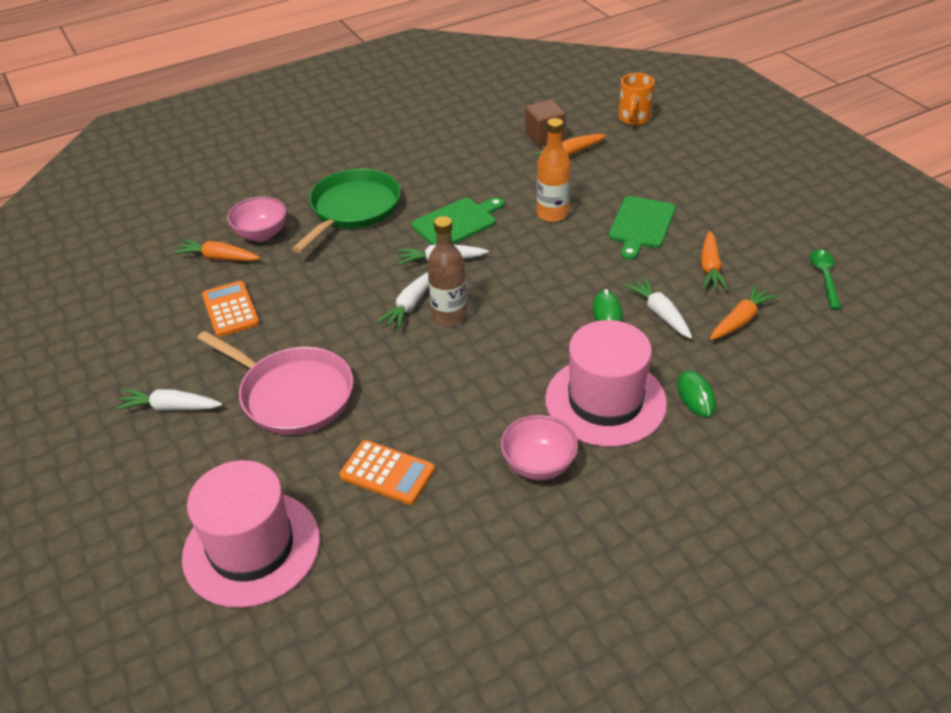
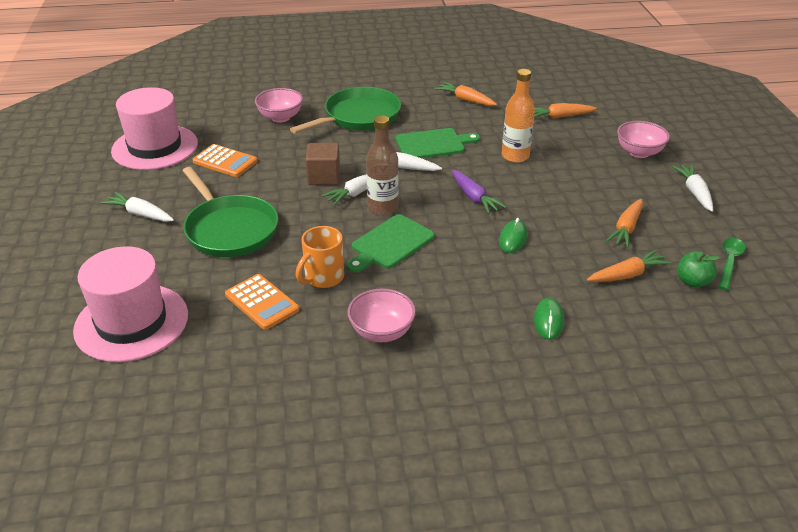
camera: 20 degrees right, 5 degrees down
(219, 258) = (240, 126): orange carrot -> orange carrot (465, 100)
(230, 309) = (225, 161): orange calculator -> orange calculator turned 120 degrees clockwise
(293, 395) = (230, 229): pink pan -> green pan
(539, 276) = (474, 197): none -> purple carrot
(544, 136) = (546, 99): brown cube -> brown cube (324, 177)
(605, 401) = (468, 302): pink hat -> pink hat (155, 147)
(634, 119) = (632, 103): orange mug -> orange mug (323, 278)
(641, 225) = (585, 182): green cutting board -> green cutting board (390, 243)
(660, 314) = (558, 251): white carrot -> white carrot (694, 193)
(673, 176) = (639, 152): none -> pink bowl
(803, 309) = (692, 282): none -> green apple

